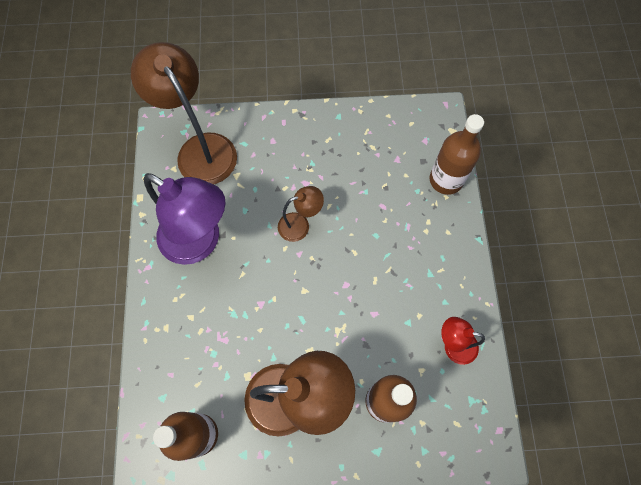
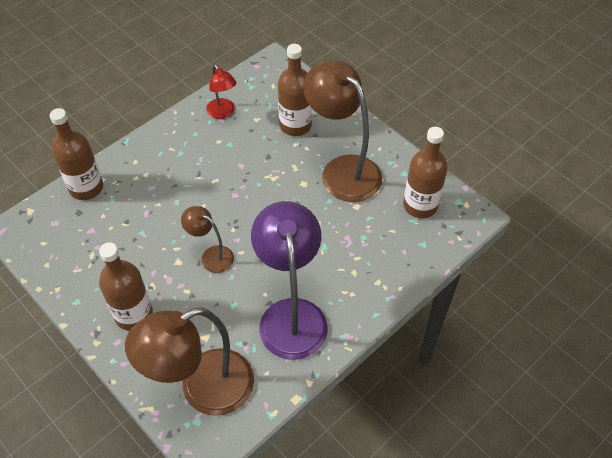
camera: 130 degrees left, 15 degrees down
(200, 149) = (203, 389): brown lamp -> brown lamp turned 45 degrees clockwise
(295, 143) = (134, 314): none -> brown bottle

